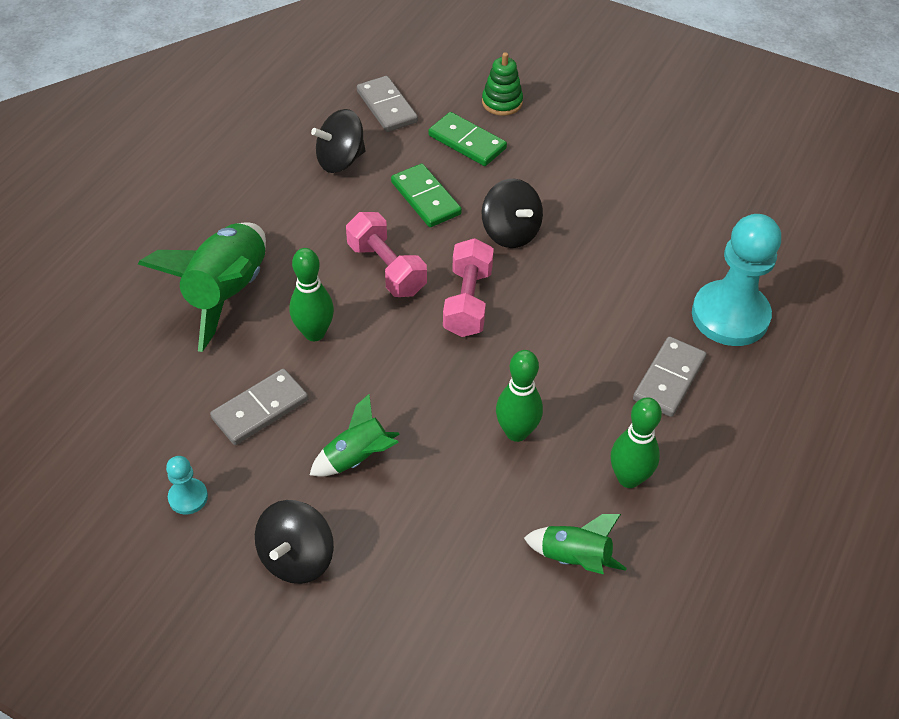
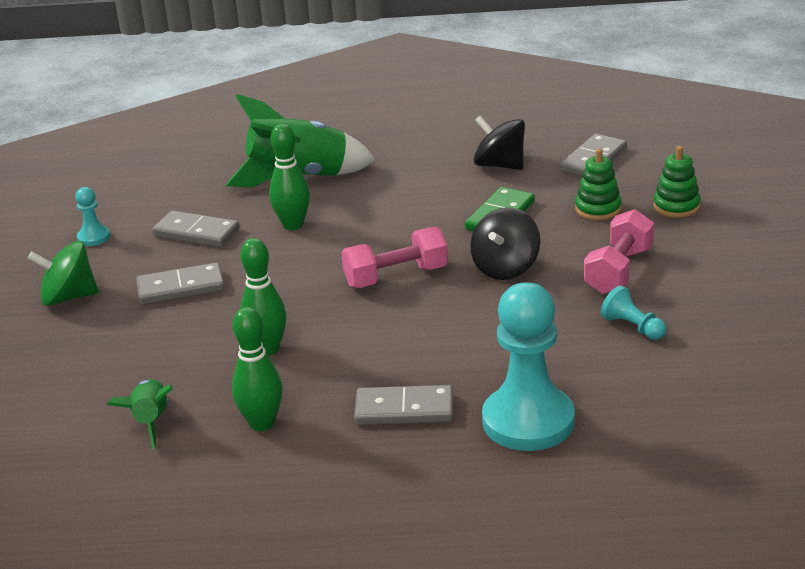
camera: 65 degrees right, 20 degrees down
(297, 557) = (68, 297): black spinning top -> green spinning top
(357, 458) = (180, 287): green rocket -> grey domino
(387, 268) = (395, 228): pink dumbbell -> pink dumbbell (619, 271)
(467, 142) = (598, 209): green domino -> green stacking toy
(649, 205) = (633, 327): none -> turquoise pawn

